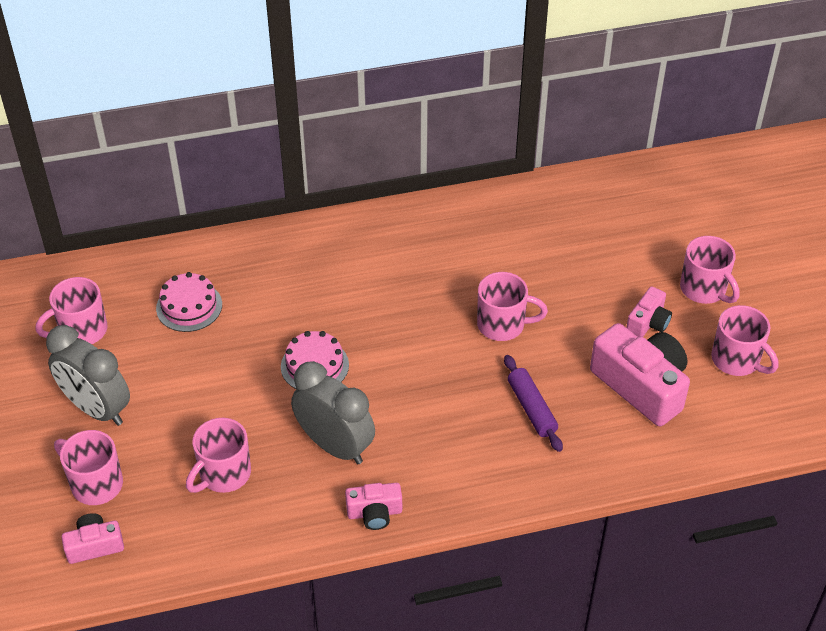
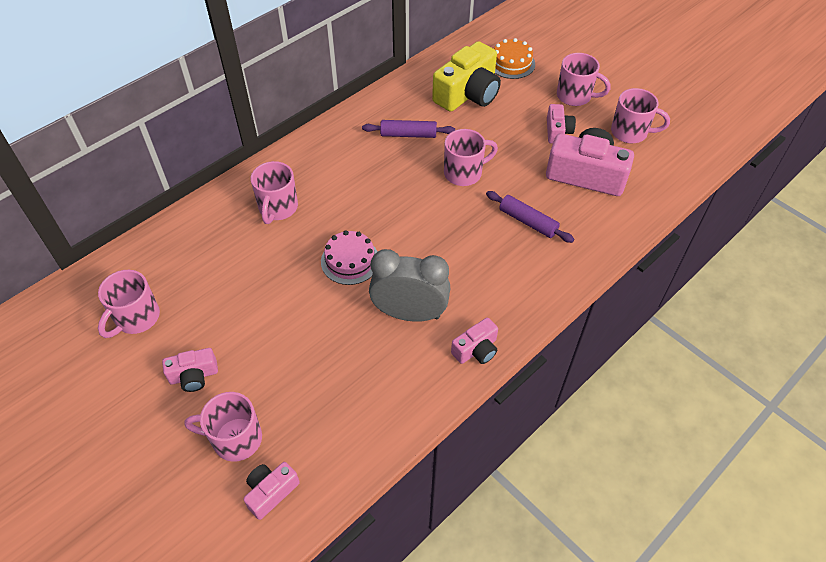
camera: 30 degrees left, 5 degrees up
(97, 409) = (194, 376): grey clock -> pink camera
(189, 306) = (217, 259): pink cake -> none
(223, 474) = (339, 377): pink mug -> pink mug (278, 208)
(473, 256) = (408, 135): none -> purple rolling pin
(577, 236) = (468, 94): none -> yellow camera
(658, 219) = (511, 63): none -> orange cake

